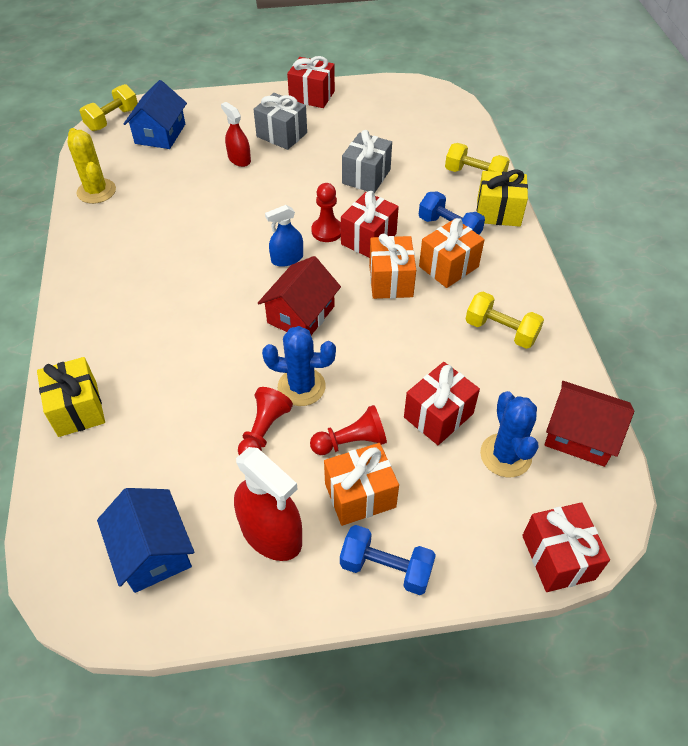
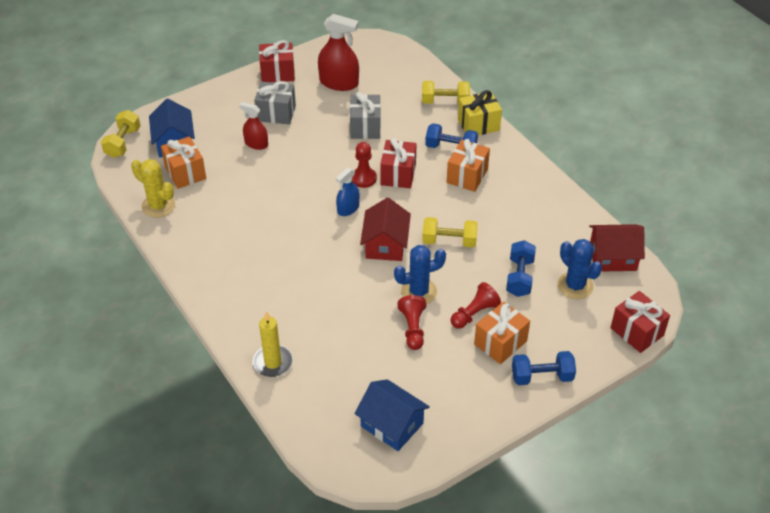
camera: 25 degrees left, 5 degrees down
(78, 409) = (273, 362): yellow gift -> yellow candle
(271, 533) = (459, 385): red spray bottle -> red spray bottle (339, 83)
(391, 281) = (433, 199): orange gift -> orange gift (185, 173)
(438, 415) = (519, 277): red gift -> blue dumbbell
(501, 331) = (528, 208): yellow dumbbell -> yellow dumbbell (449, 241)

